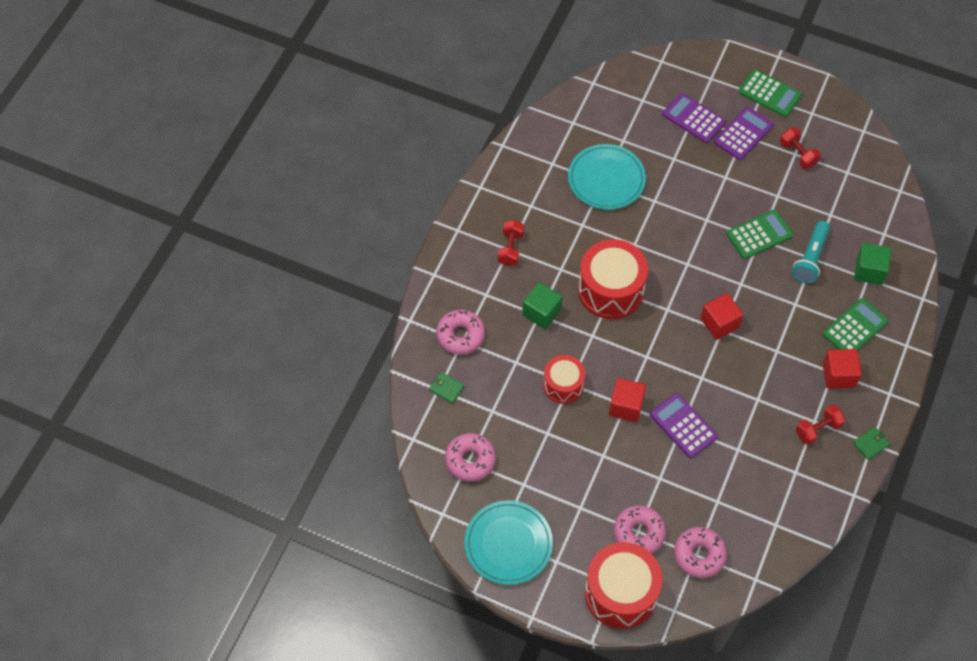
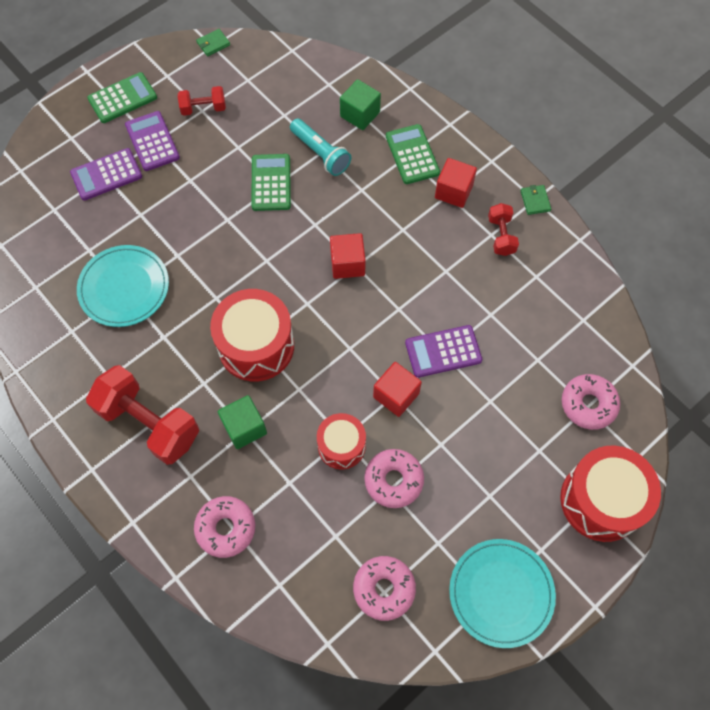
camera: 65 degrees left, 5 degrees up
(446, 388) = (283, 575): green wallet -> green wallet (213, 44)
(510, 249) = (149, 423): red dumbbell -> red dumbbell, size x1.97
(639, 533) = (542, 451): pink donut -> pink donut (393, 480)

